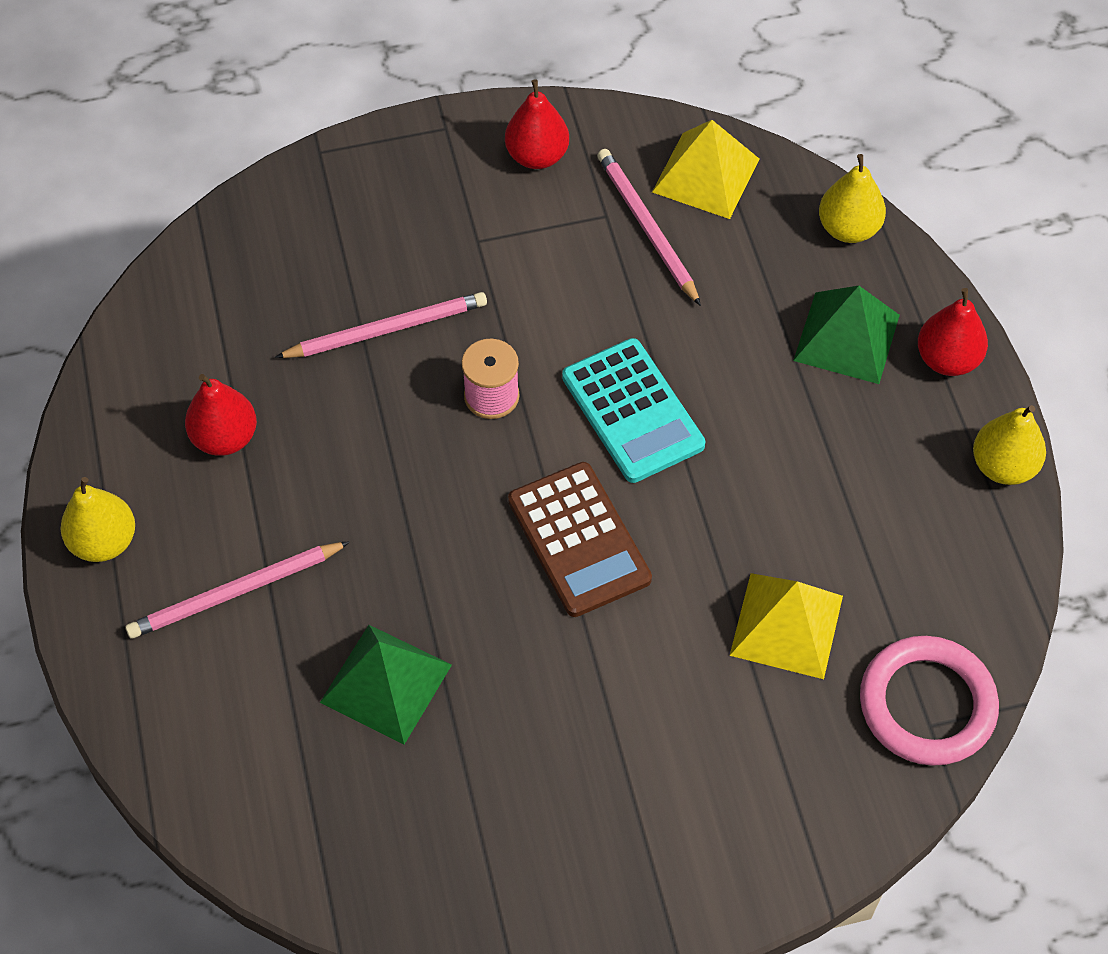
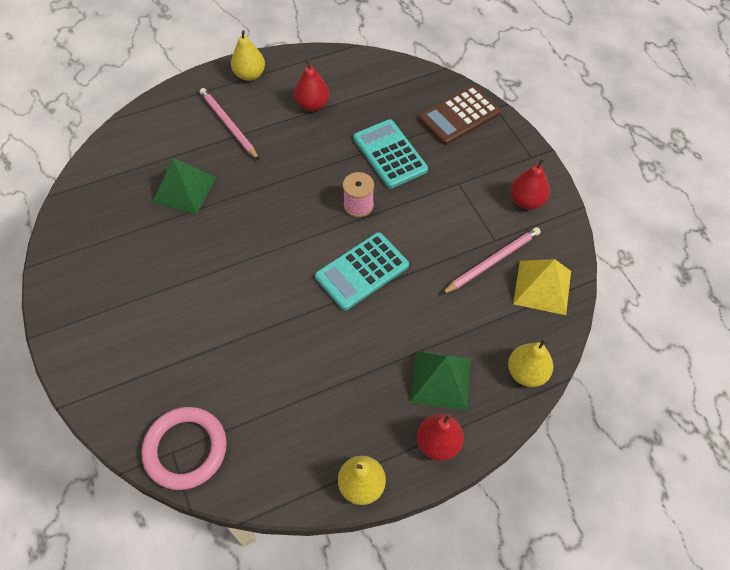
camera: 80 degrees right, 0 degrees up
(386, 330) = (390, 154): pink pencil -> turquoise calculator
(578, 540) = (275, 257): brown calculator -> brown calculator (459, 116)
(786, 625) = (232, 366): yellow pyramid -> none

